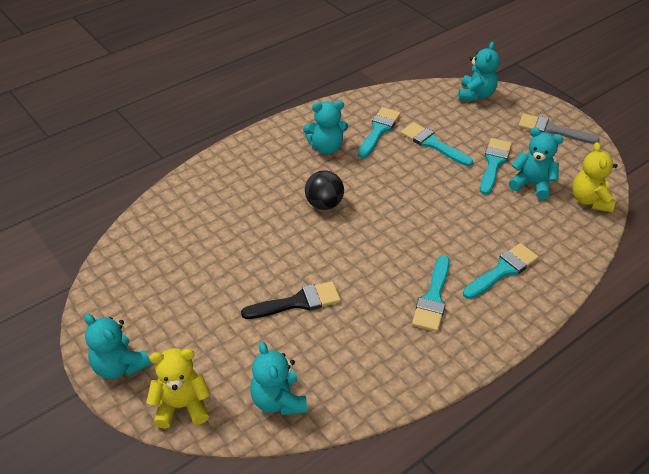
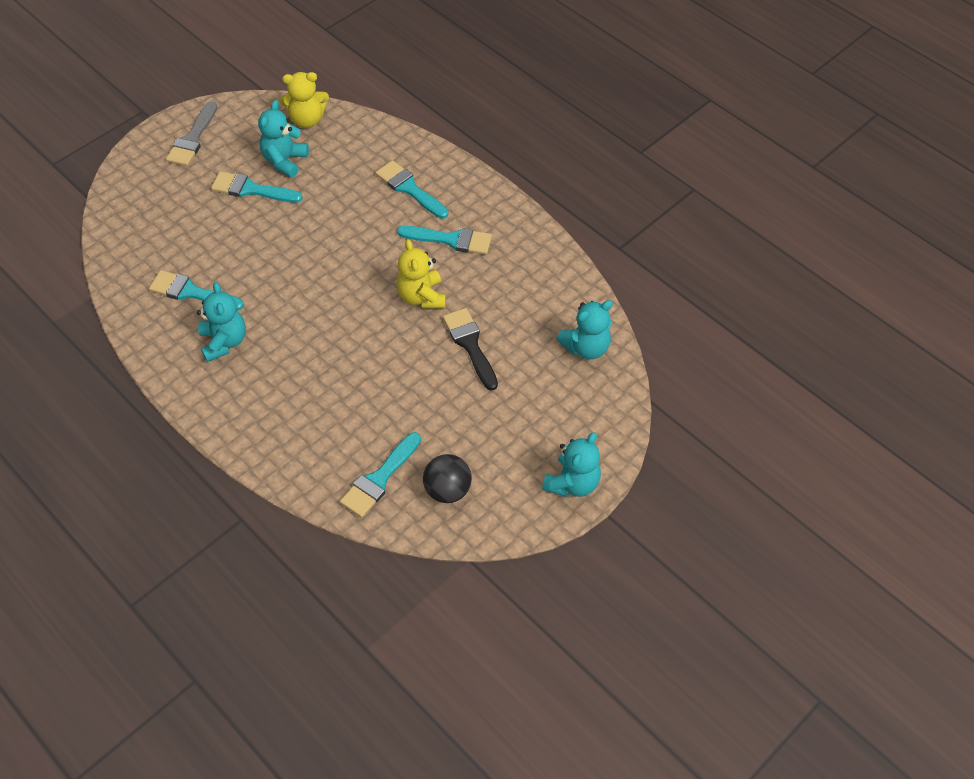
camera: 95 degrees left, 10 degrees up
(181, 406) = (606, 420): yellow teddy bear -> yellow teddy bear (422, 297)
(324, 204) = (325, 335): black ball -> black ball (447, 490)
(432, 144) = (217, 241): turquoise brush -> turquoise brush (379, 479)
(475, 95) = (122, 201): turquoise teddy bear -> none

